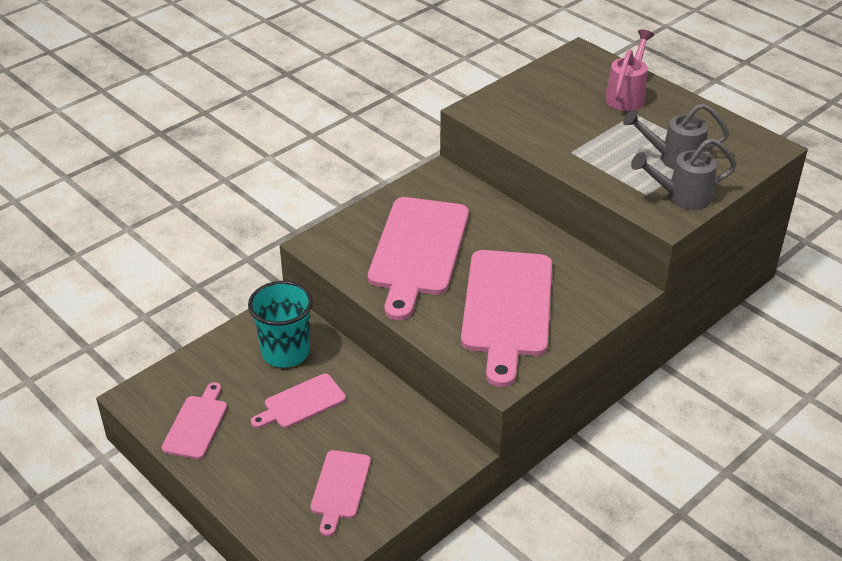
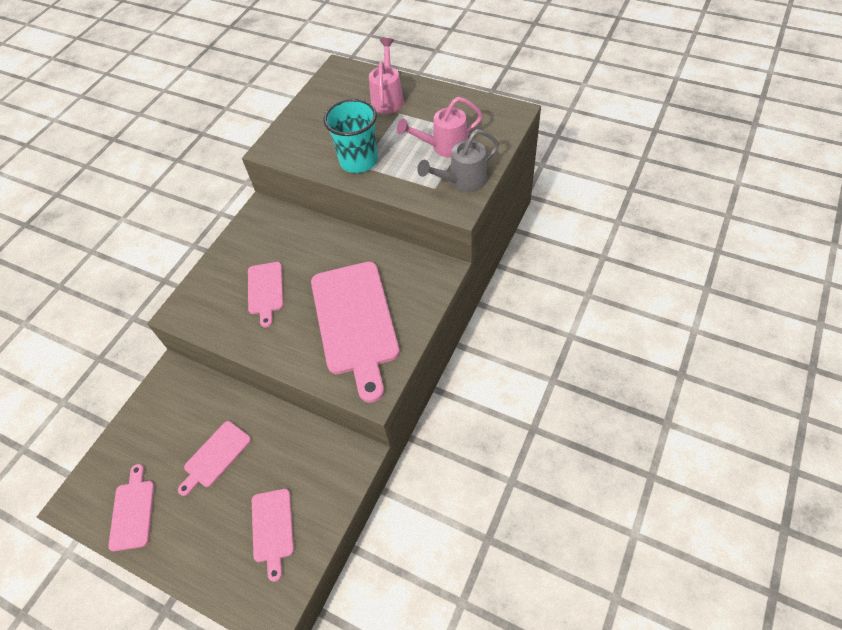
camera: 15 degrees left, 15 degrees up
(285, 352) = (187, 411): turquoise cup -> turquoise cup (359, 161)
(418, 251) = (265, 290): pink cutting board -> pink cutting board, size x0.51
(673, 159) = (443, 147): grey watering can -> pink watering can

